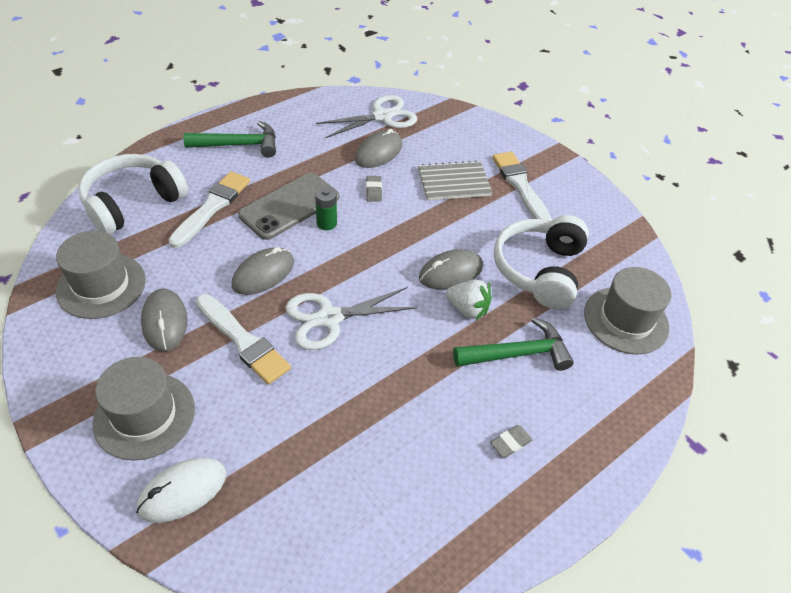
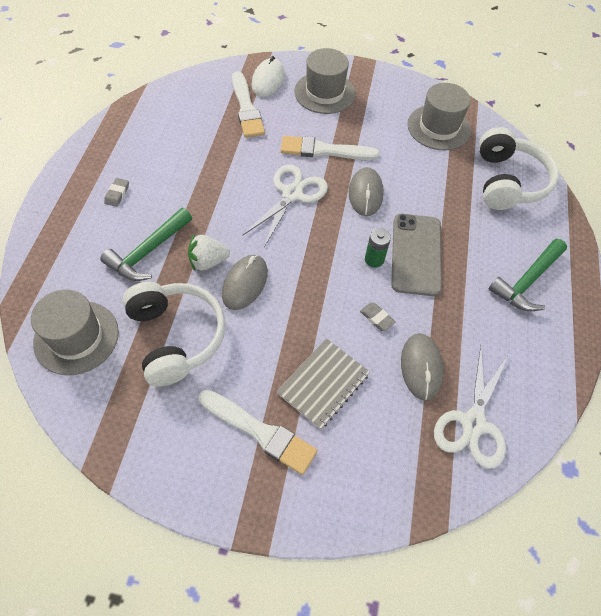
camera: 140 degrees right, 10 degrees up
(165, 322) = (378, 133): grey mouse -> none
(212, 207) = (461, 214): white brush -> white brush (246, 108)

